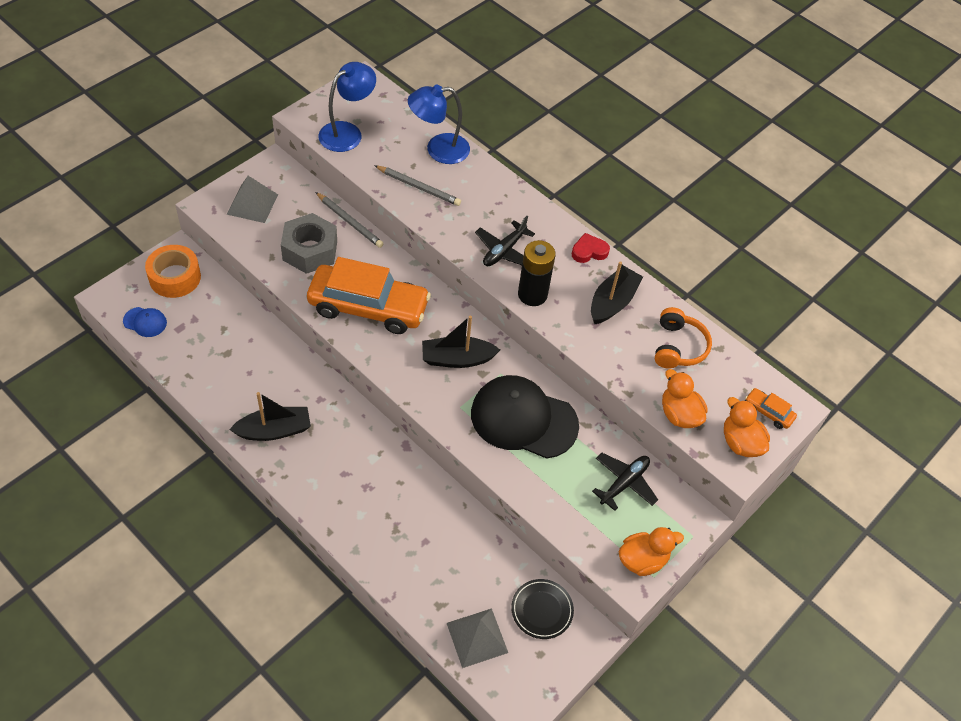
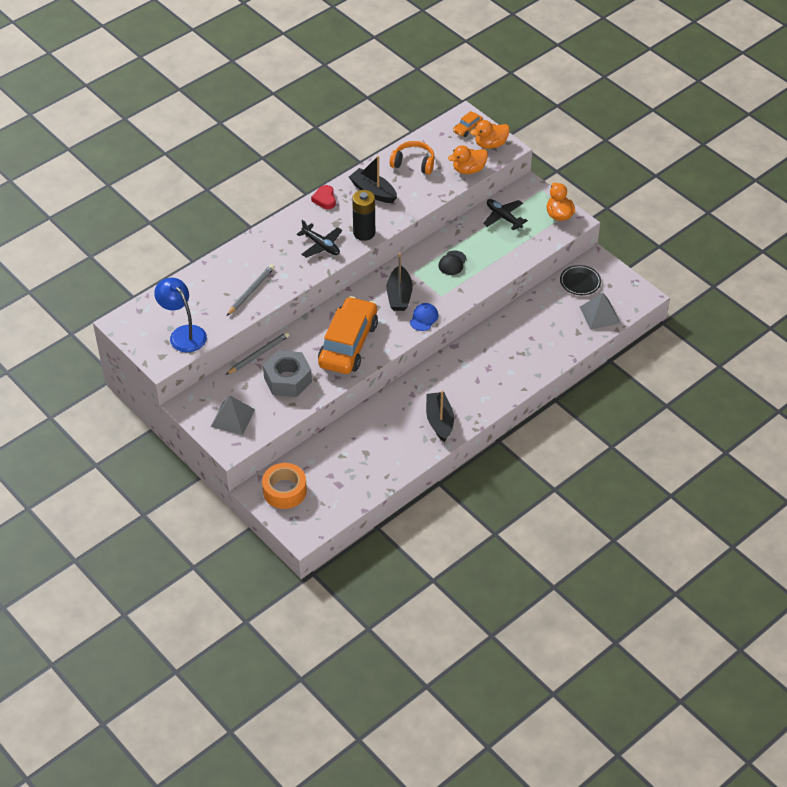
camera: 80 degrees left, 5 degrees down
(145, 322) = (331, 508): blue cap -> blue cap (424, 318)
(438, 150) = (210, 277): blue lamp -> none
(523, 419) = (452, 263): black cap -> black cap, size x0.43

